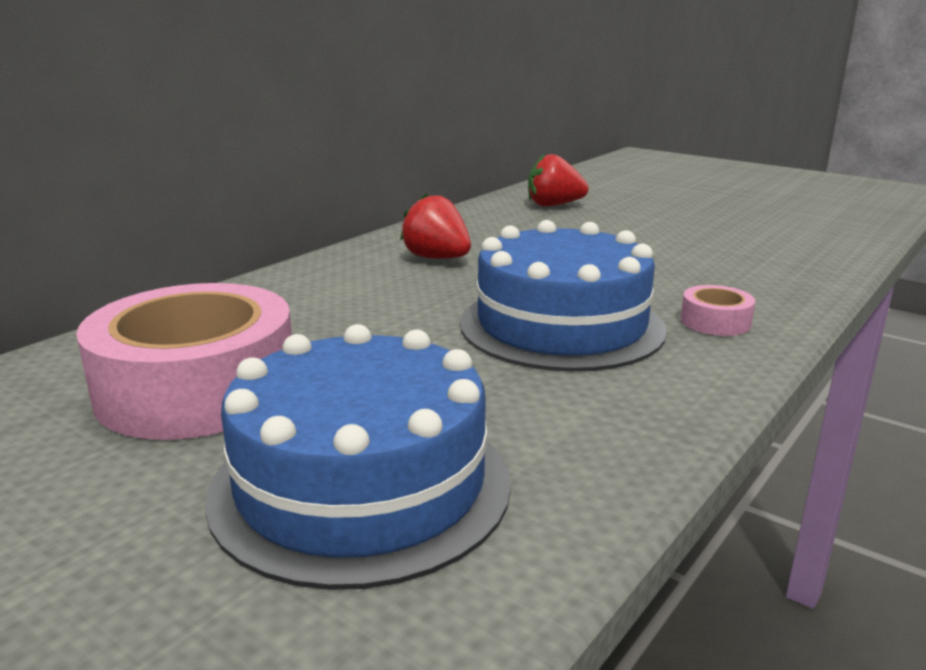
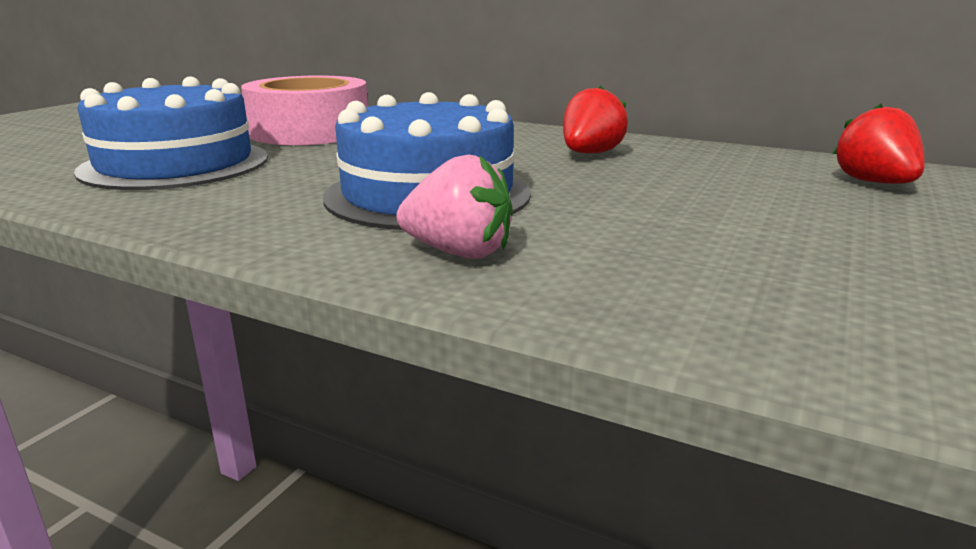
camera: 80 degrees right, 0 degrees up
(715, 322) = (459, 252): pink tape -> pink strawberry

